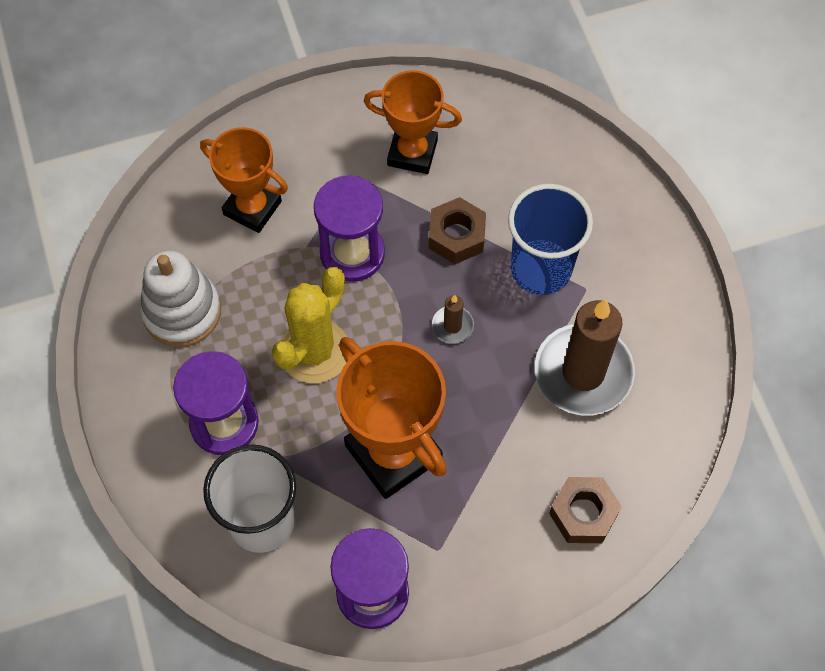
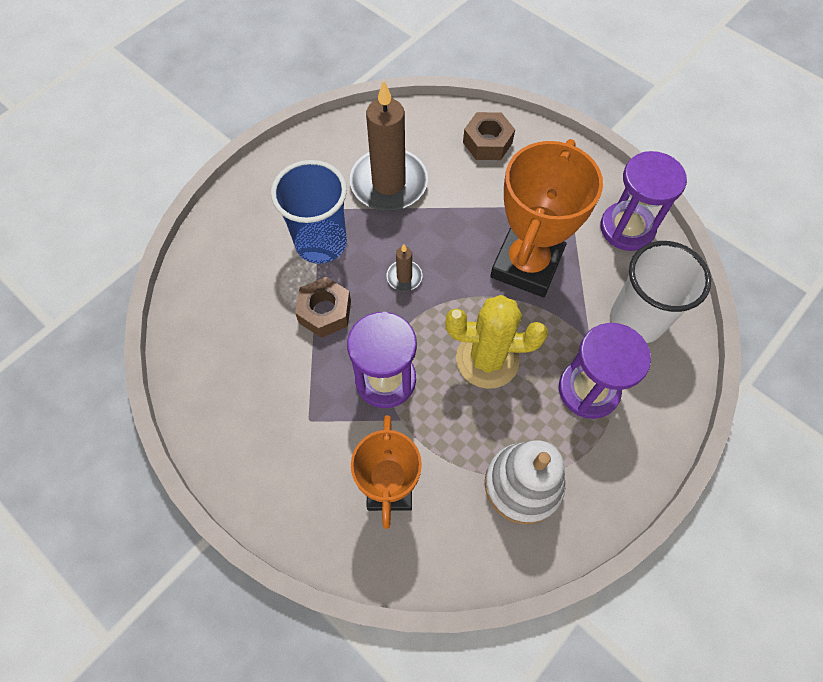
camera: 120 degrees left, 0 degrees up
(412, 153) = (261, 385): orange trophy -> none

